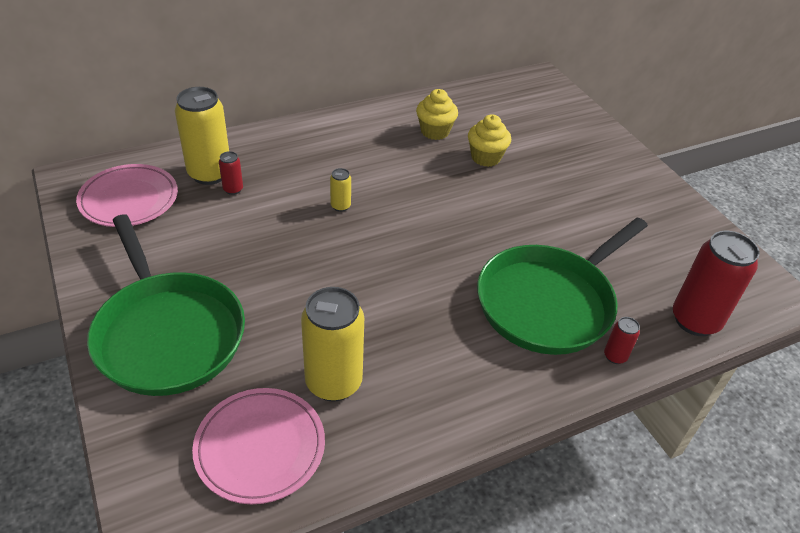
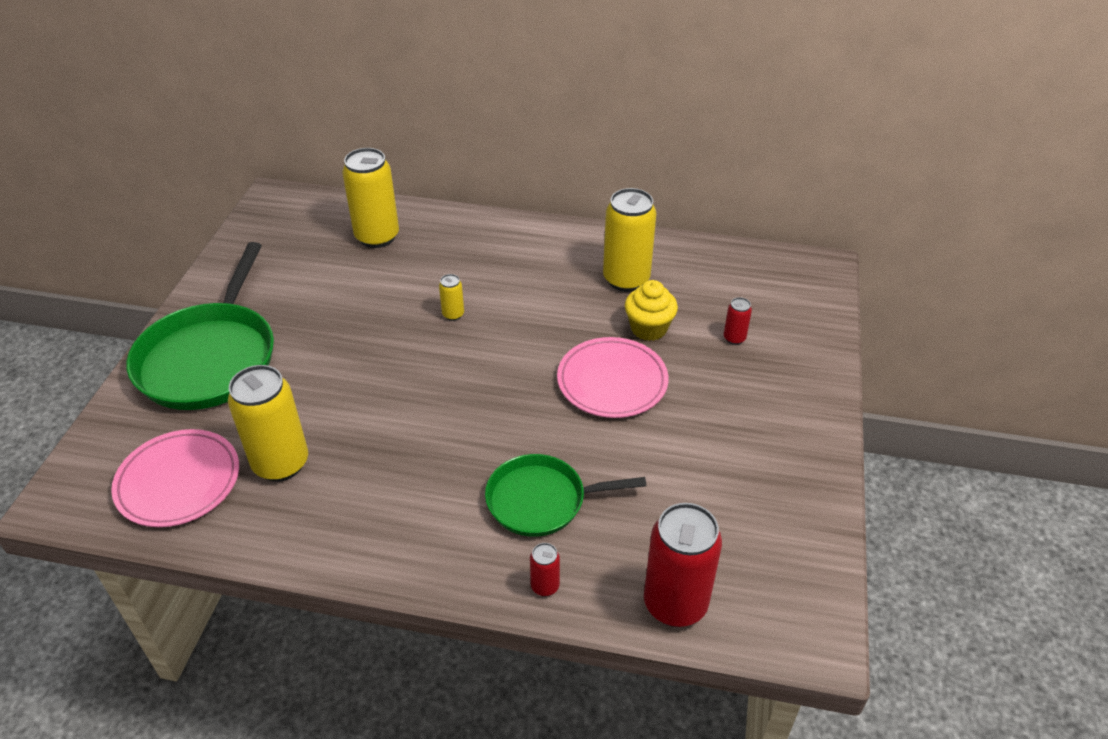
camera: 40 degrees right, 0 degrees up
(129, 199) = (294, 233): pink plate -> pink plate (612, 381)
(233, 189) = (381, 259): red can -> red can (734, 338)
(435, 131) = (626, 279): yellow cupcake -> yellow can
(549, 302) = (541, 500): green pan -> green pan, size x0.61

